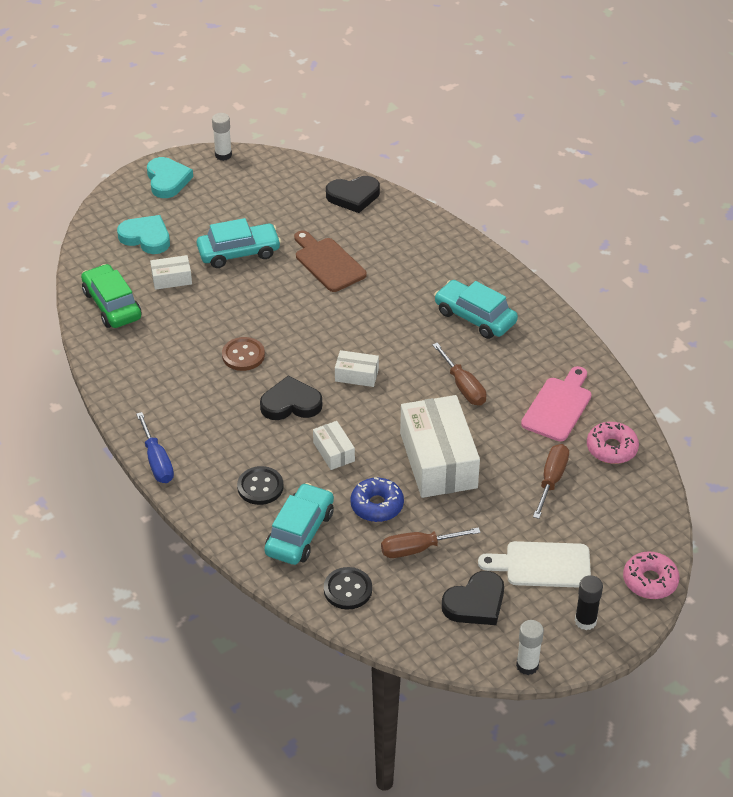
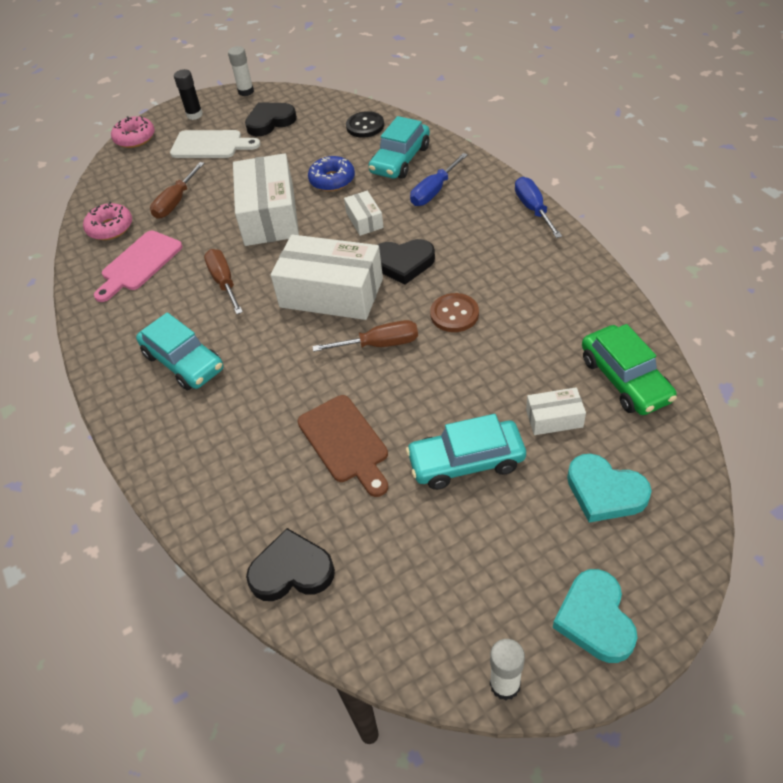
camera: 170 degrees left, 5 degrees up
(260, 487) = (434, 191): black button -> blue screwdriver
(356, 375) = (331, 293): white box -> white box, size x2.14
(418, 549) = (304, 152): brown screwdriver -> brown screwdriver (379, 344)

